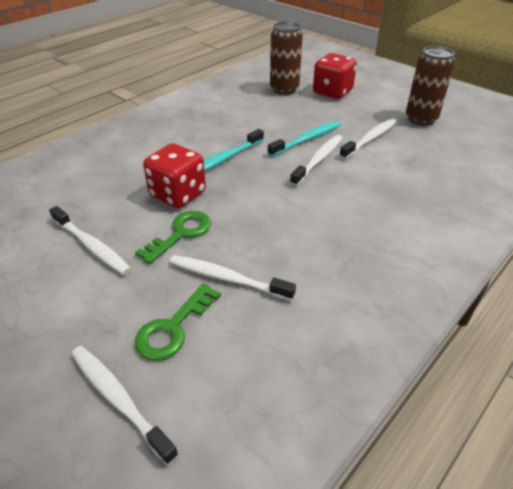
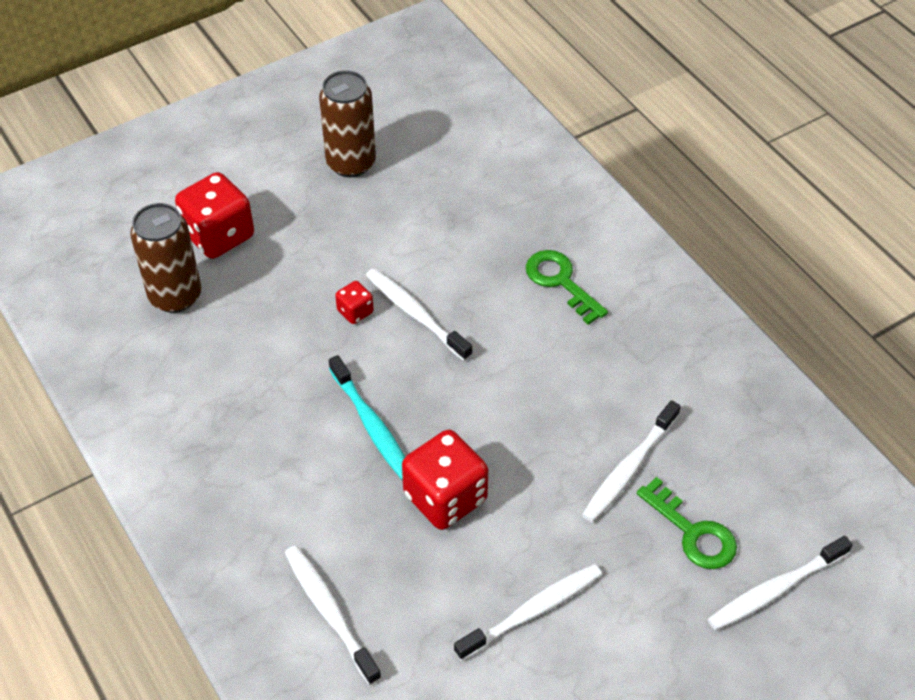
camera: 75 degrees left, 10 degrees up
(181, 234) = (534, 505): green key -> green key (561, 282)
(306, 139) = (355, 311): turquoise toothbrush -> red dice
(370, 139) = (383, 239): white toothbrush -> white toothbrush (329, 612)

